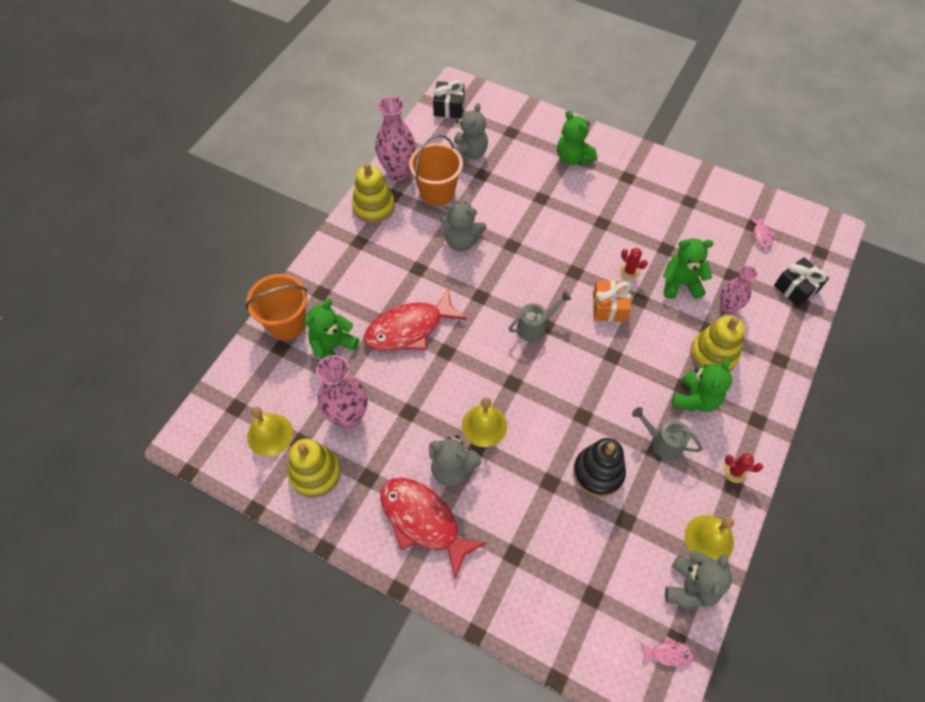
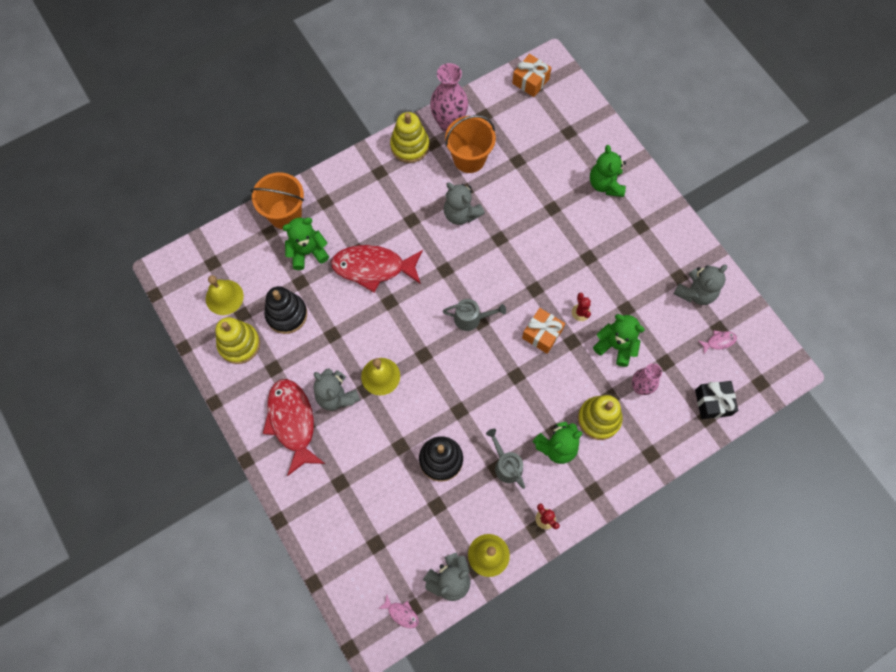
camera: 30 degrees right, 10 degrees up
(348, 417) = (286, 314): pink vase -> black stacking toy
(449, 107) = (530, 81): black gift -> orange gift
(468, 154) = (518, 135): grey teddy bear -> grey teddy bear (695, 292)
(761, 236) = (719, 341): pink fish -> pink fish turned 135 degrees counterclockwise

